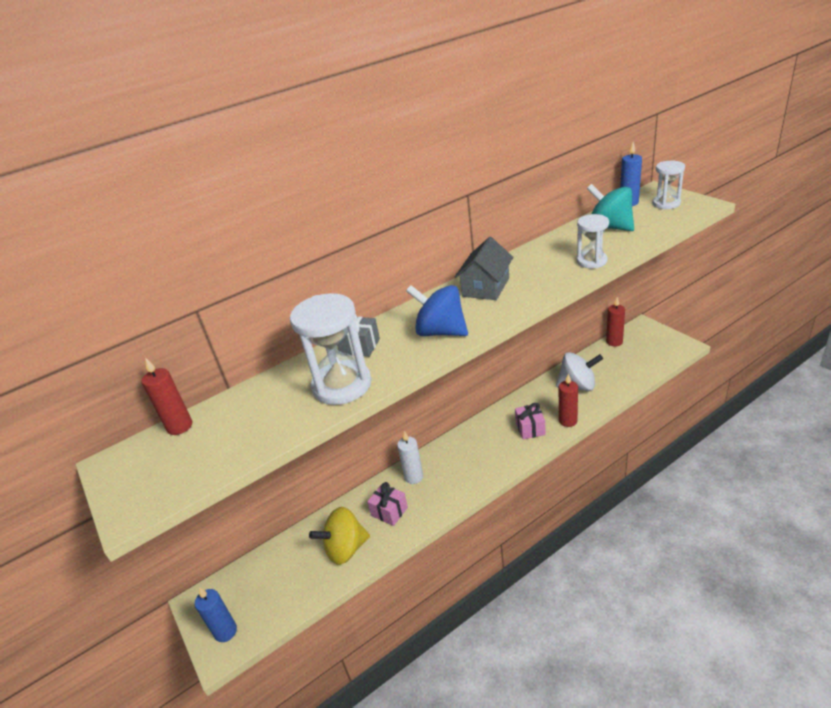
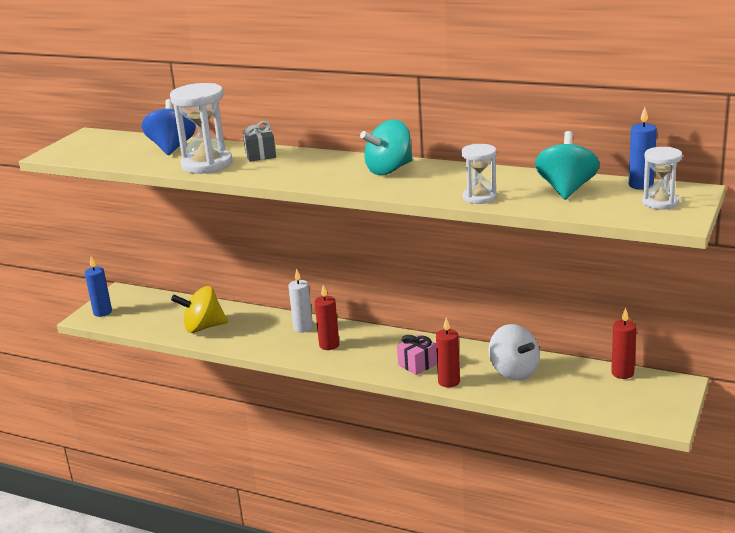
camera: 55 degrees right, 10 degrees down
(180, 426) = (132, 137): red candle -> red candle (329, 345)
(345, 549) = (203, 327): yellow spinning top -> yellow spinning top turned 45 degrees counterclockwise
(389, 511) = (255, 331): pink gift -> none
(440, 332) = (302, 173): blue spinning top -> blue spinning top (172, 148)
(486, 287) = (389, 170): grey house -> turquoise spinning top

